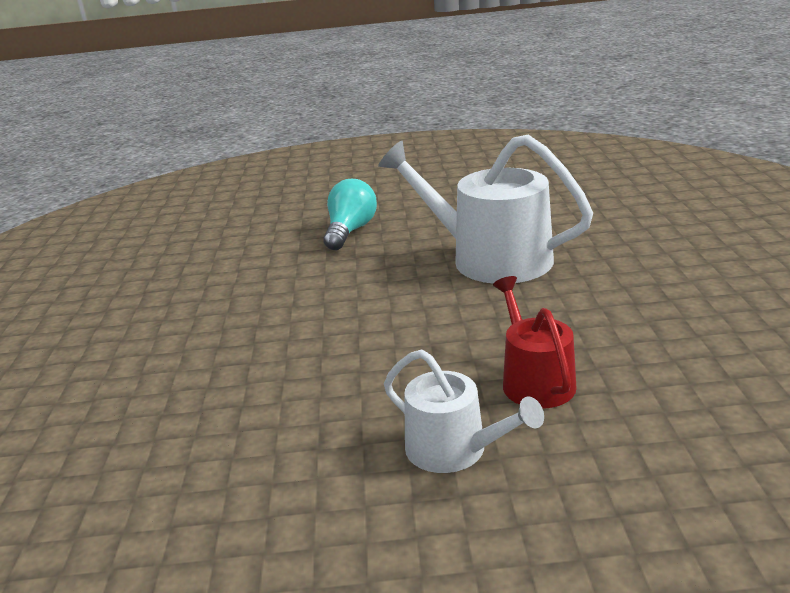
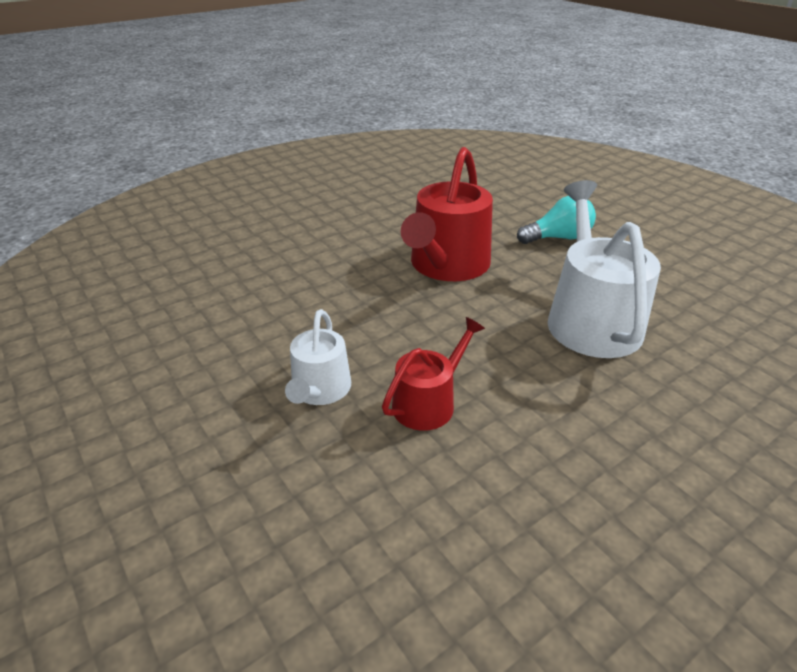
camera: 55 degrees right, 10 degrees up
(318, 302) = (446, 265): none -> red watering can

